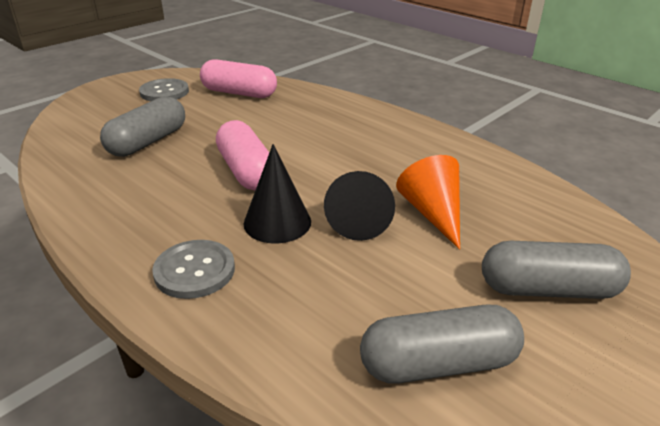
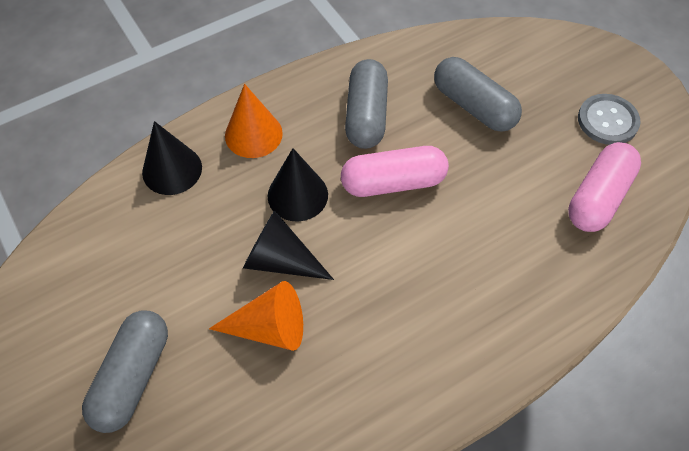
camera: 105 degrees right, 25 degrees up
(194, 271) = (253, 134): grey button -> orange cone
(267, 334) = (172, 170): none -> black cone
(438, 363) = (102, 262): grey capsule -> grey capsule (366, 115)

